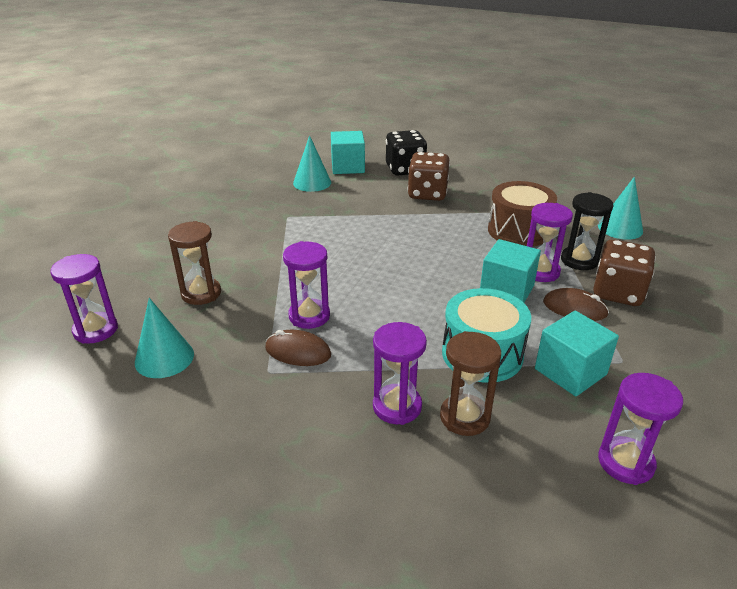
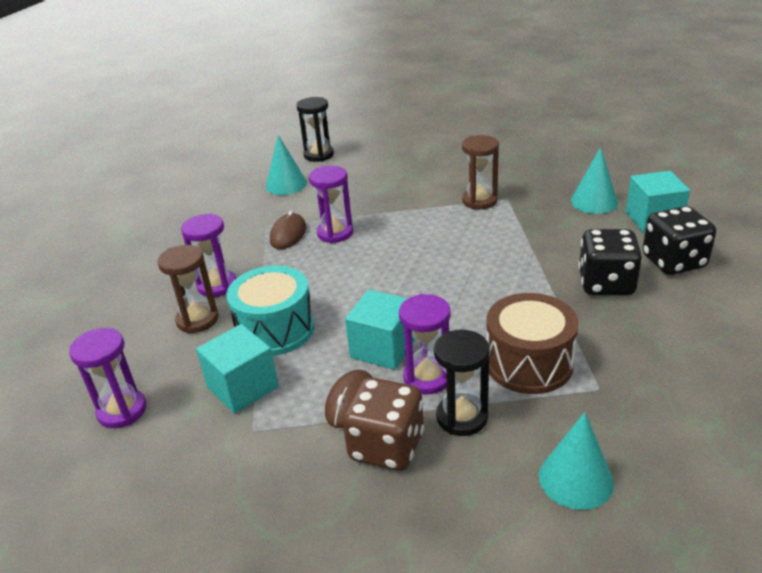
camera: 90 degrees right, 0 degrees up
(95, 330) = (319, 155): purple hourglass -> black hourglass
(201, 293) = (365, 182): brown hourglass -> brown hourglass (479, 201)
(427, 194) = (606, 284): brown dice -> black dice

